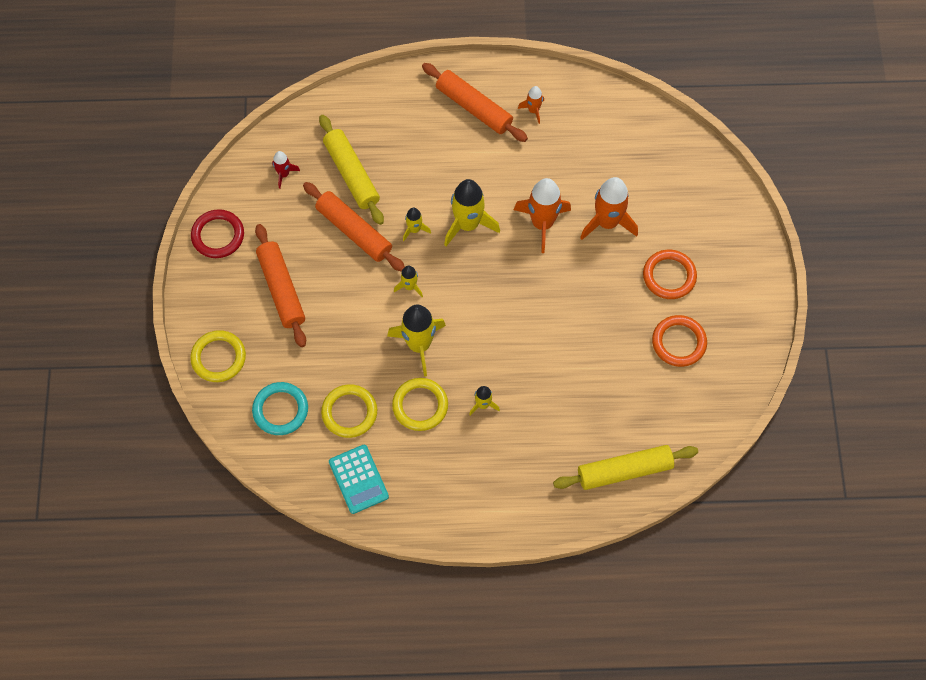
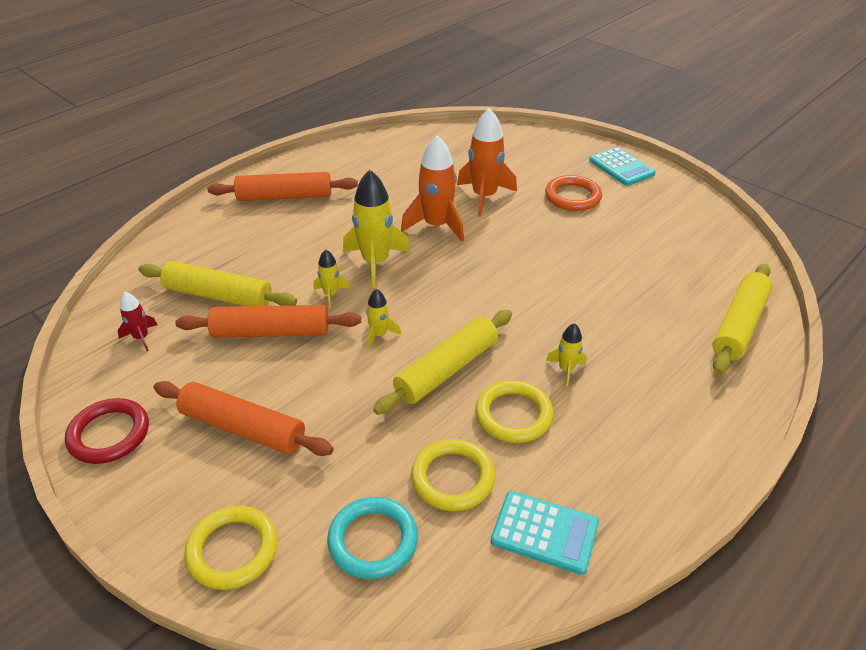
camera: 45 degrees left, 25 degrees down
(419, 345) = (446, 370): yellow rocket -> yellow rolling pin
(533, 110) = (337, 173): orange rocket -> none
(679, 342) = (639, 225): orange ring -> none
(746, 278) = (621, 167): none -> turquoise calculator

